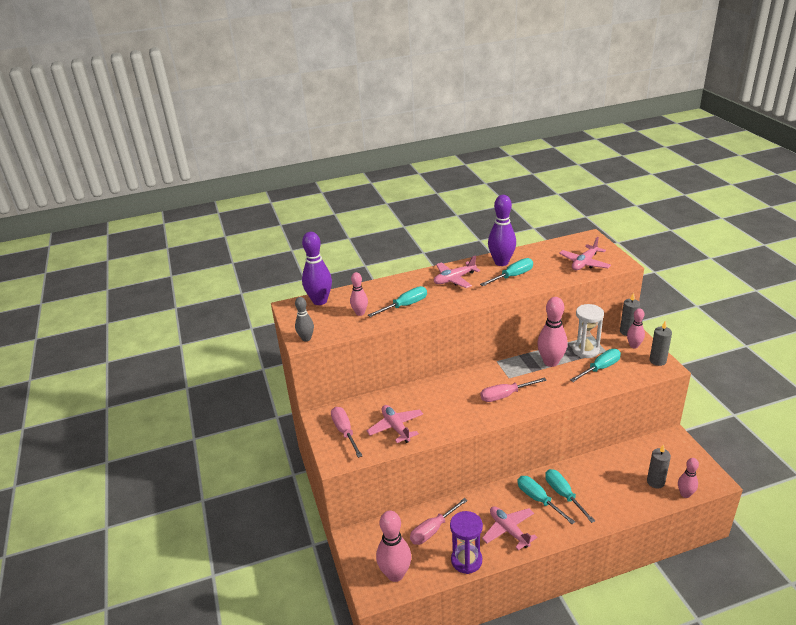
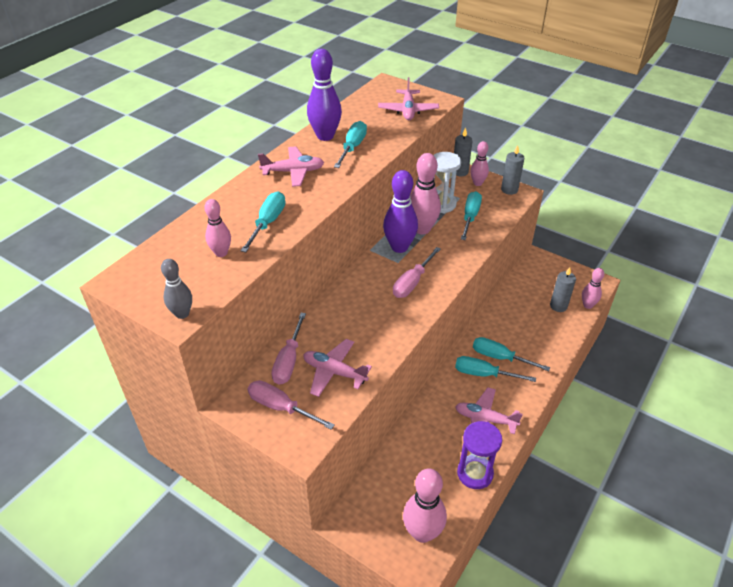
camera: 40 degrees left, 10 degrees up
(320, 301) = (151, 258): purple bowling pin -> purple bowling pin (399, 247)
(433, 530) = (417, 462): pink screwdriver -> pink screwdriver (288, 361)
(454, 279) = (293, 172): pink plane -> pink plane turned 120 degrees counterclockwise

